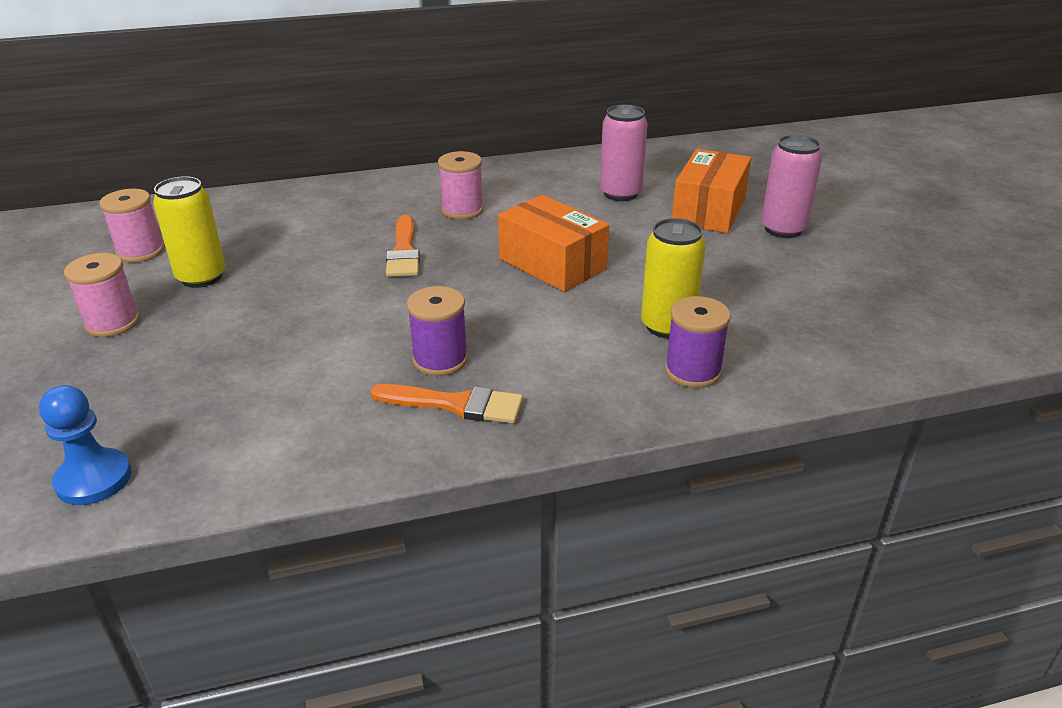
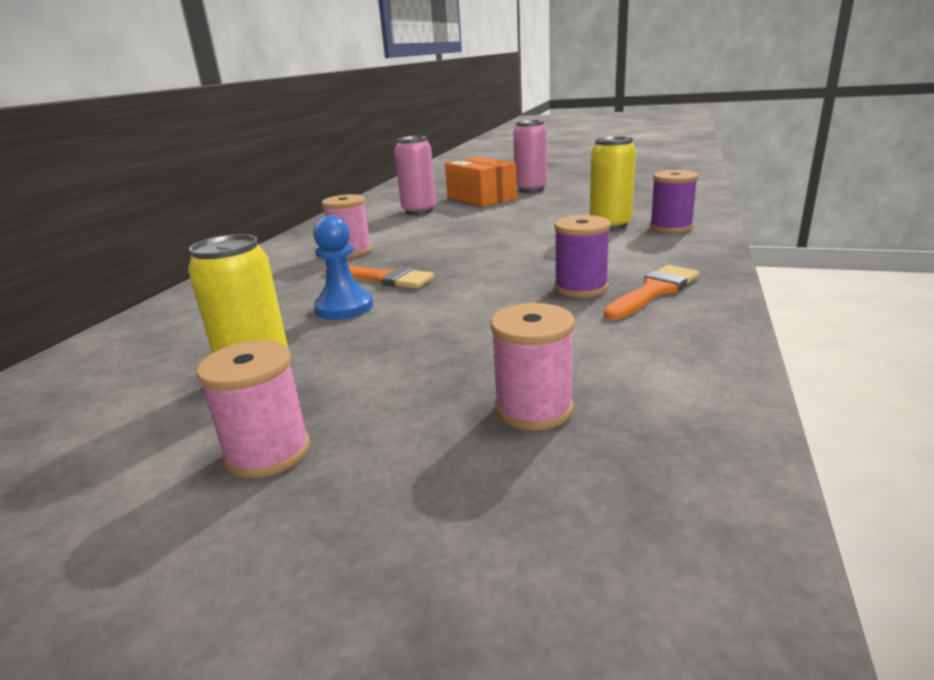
camera: 55 degrees left, 10 degrees down
(94, 479) = (660, 502): blue pawn -> blue pawn (344, 307)
(140, 251) = (108, 412): pink spool -> pink spool (533, 409)
(552, 264) = (485, 239): orange box -> none

